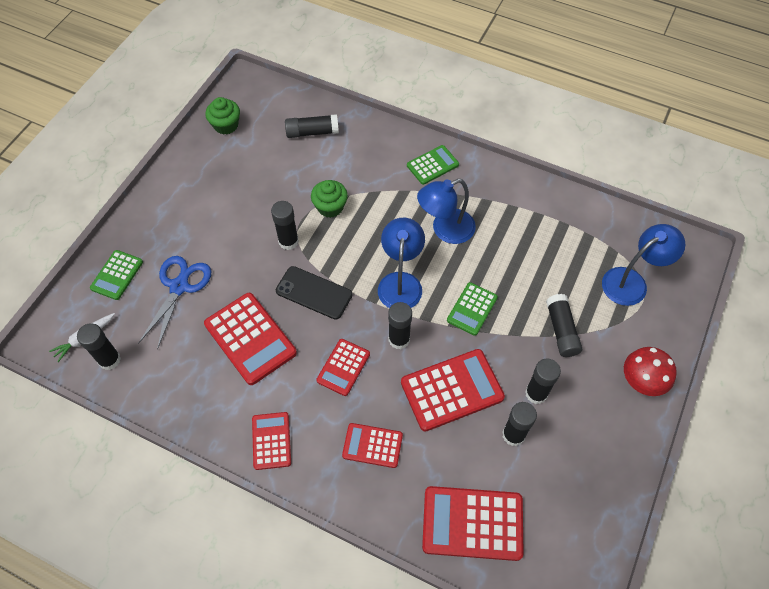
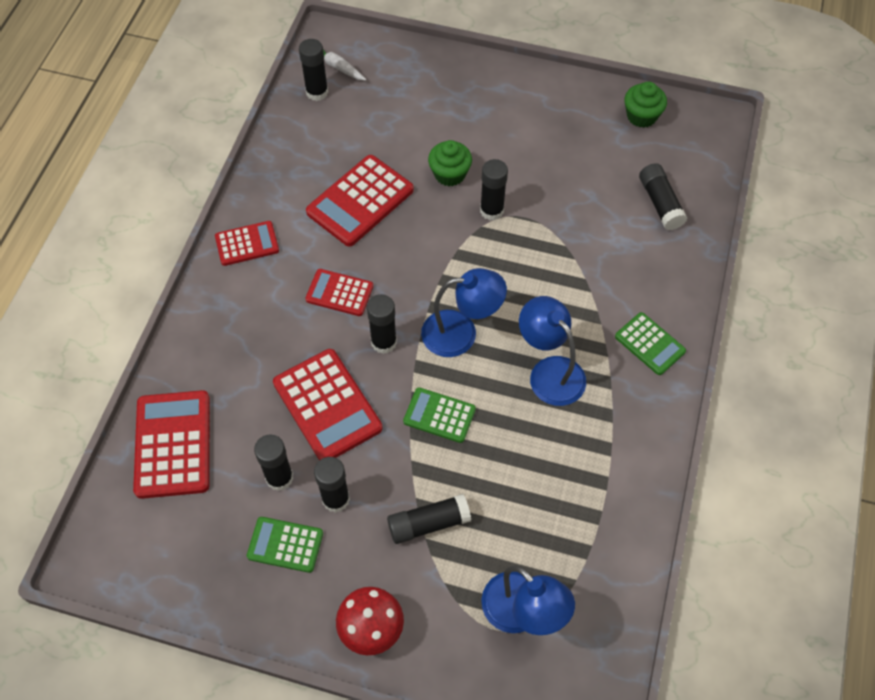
camera: 80 degrees right, 0 degrees up
(117, 275) = (414, 72): green calculator -> green calculator (285, 545)
(179, 287) = (410, 126): blue scissors -> none
(314, 293) = (428, 248): black phone -> none
(330, 207) = (551, 242): green cupcake -> green cupcake (449, 174)
(372, 445) = (251, 335): red calculator -> none

